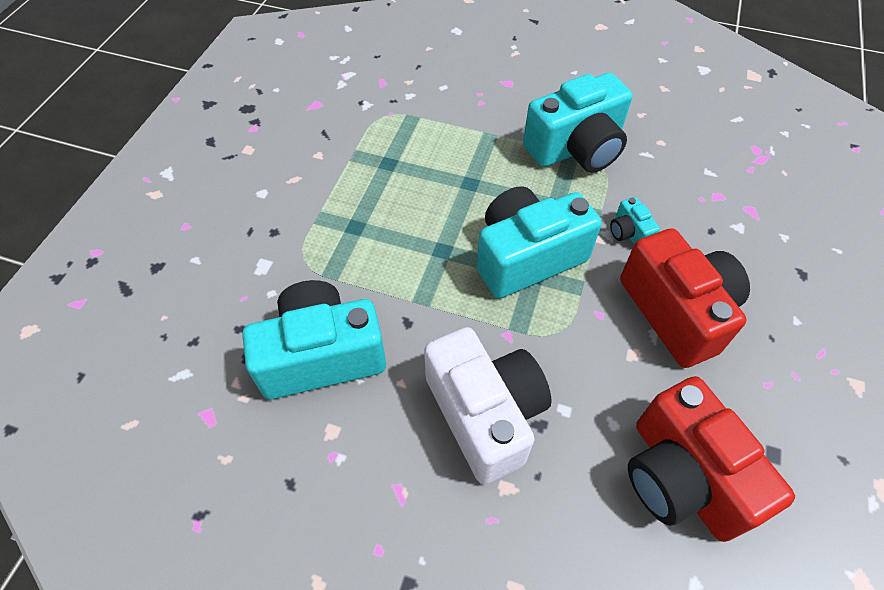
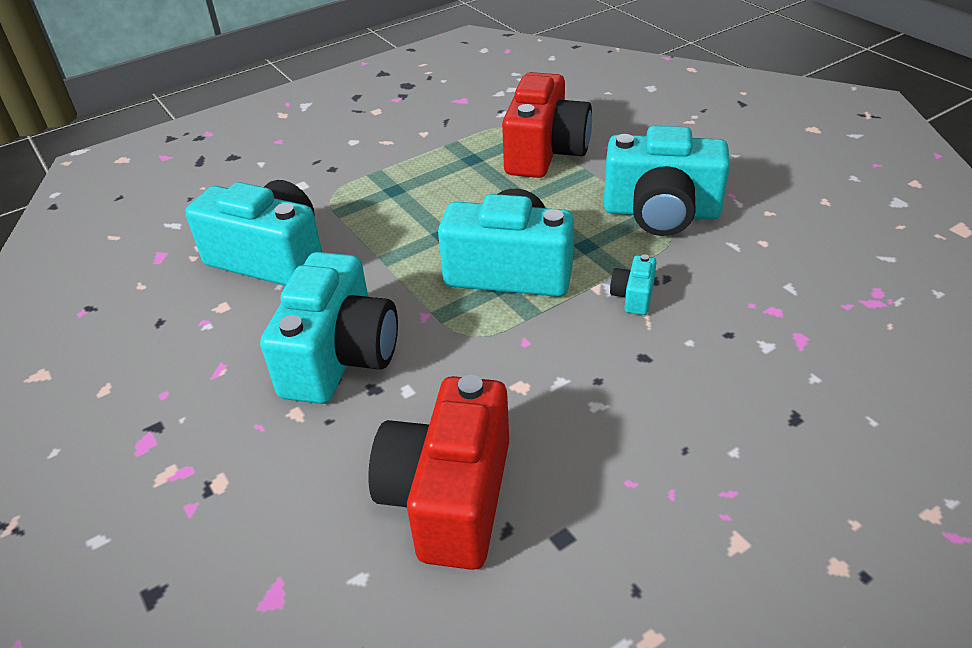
camera: 40 degrees right, 15 degrees down
(485, 414) = (340, 357): white camera -> turquoise camera
(676, 312) = (604, 377): red camera -> red camera (545, 152)

